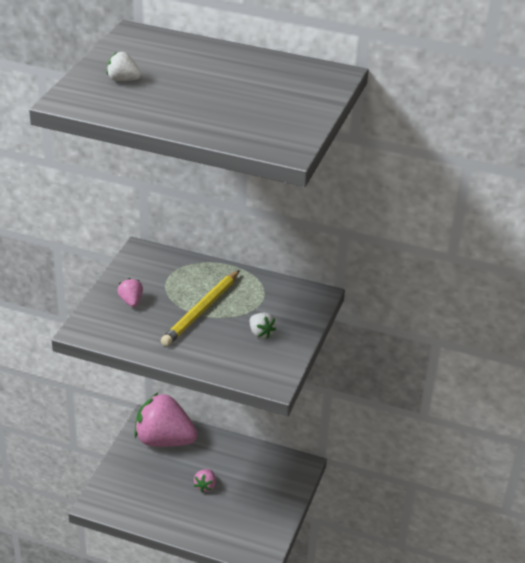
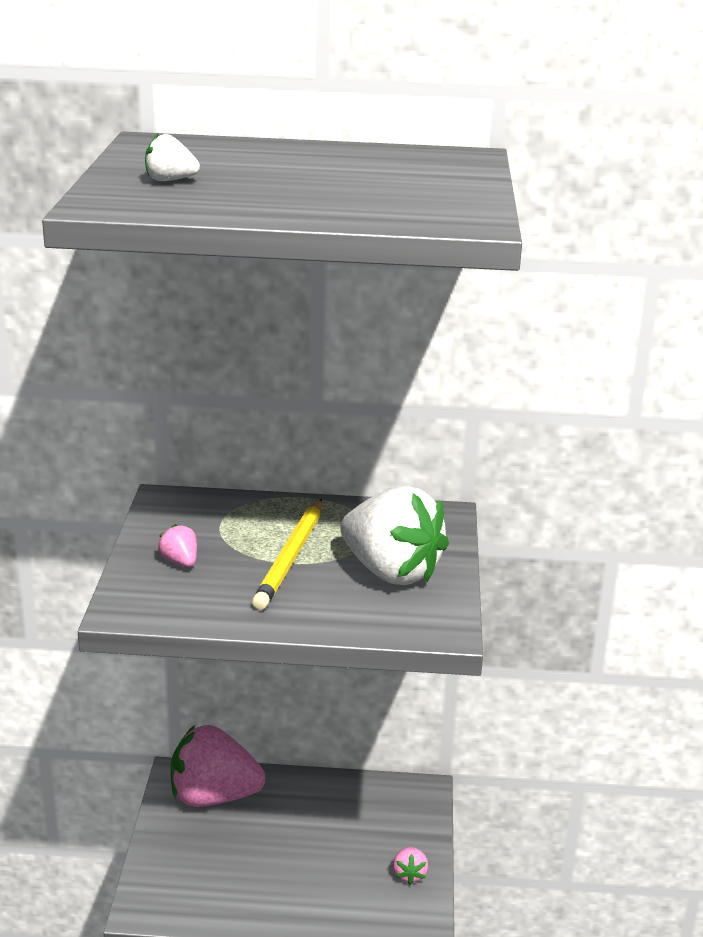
camera: 15 degrees left, 10 degrees down
(205, 486) = (298, 848): pink strawberry -> pink strawberry (409, 874)
(260, 333) = (391, 571): white strawberry -> white strawberry, size x2.45

